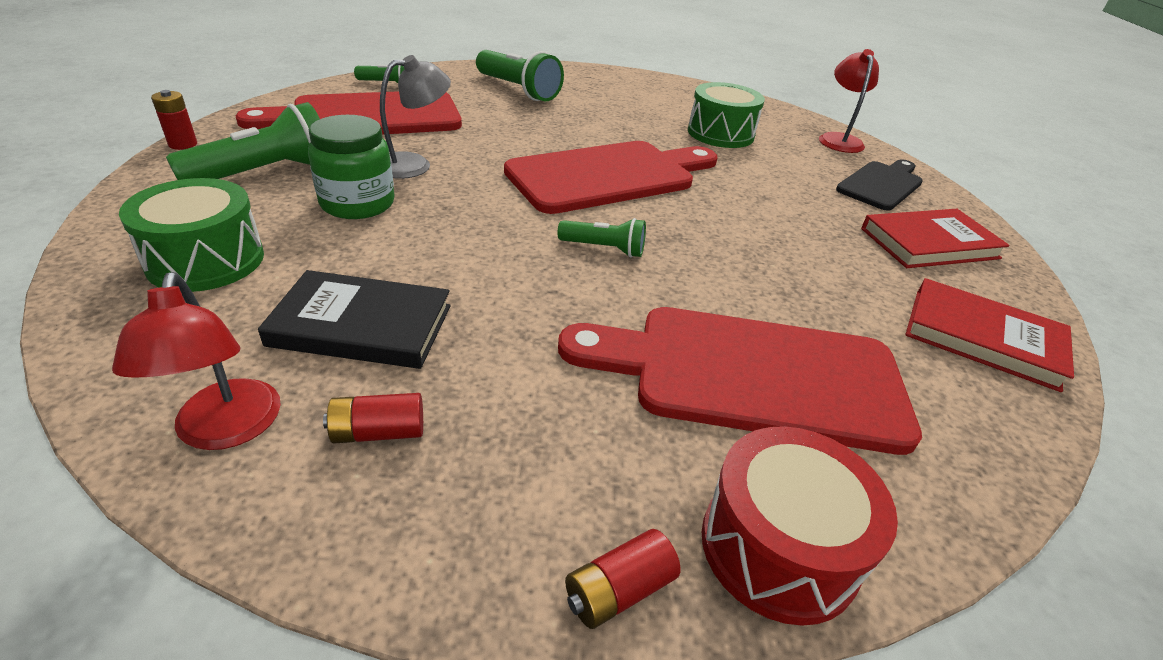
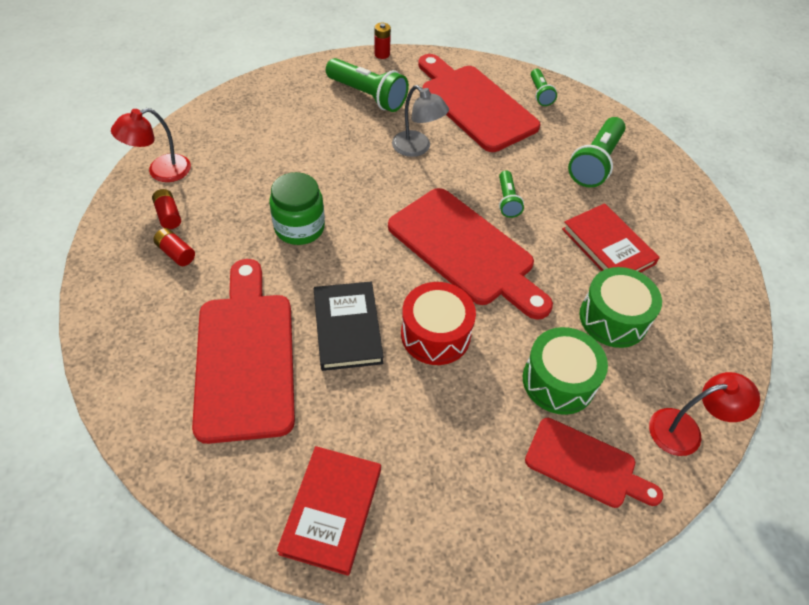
camera: 75 degrees right, 15 degrees up
(206, 260) = (272, 114): green drum -> green drum (558, 381)
(357, 203) = (353, 142): green jar -> green jar (299, 228)
(361, 325) = (239, 185): black book -> black book (347, 328)
(604, 249) = (355, 266): green flashlight -> green flashlight (507, 201)
(619, 591) = (96, 313): red battery -> red battery (176, 253)
(778, 547) = (123, 371): red drum -> red drum (435, 334)
(881, 184) = (585, 464): black cutting board -> red cutting board
(929, 243) = (474, 494): red book -> red book (608, 246)

